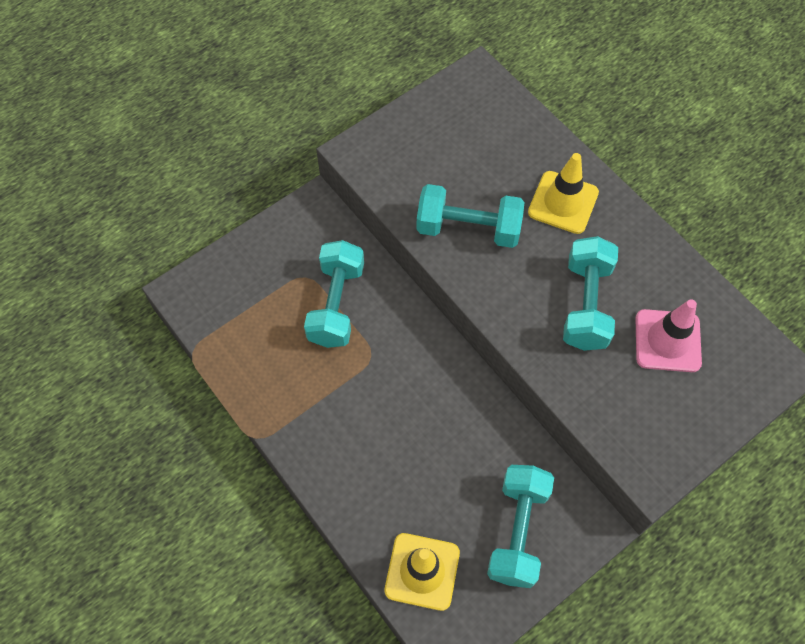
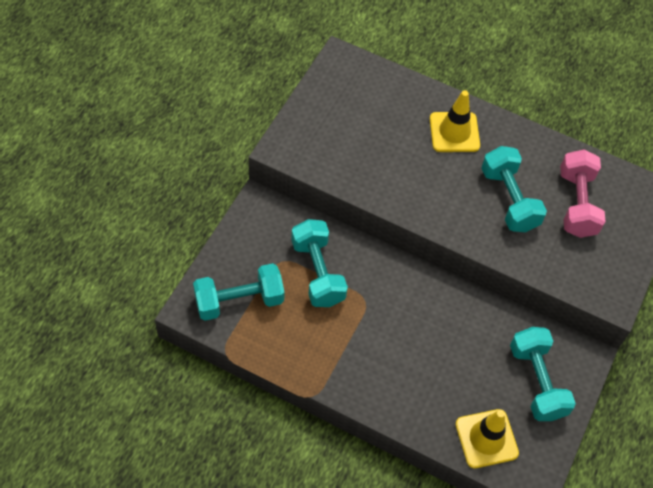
camera: 30 degrees left, 5 degrees down
(468, 228) = (397, 176): turquoise dumbbell -> turquoise dumbbell (239, 301)
(667, 341) = (576, 204): pink traffic cone -> pink dumbbell

